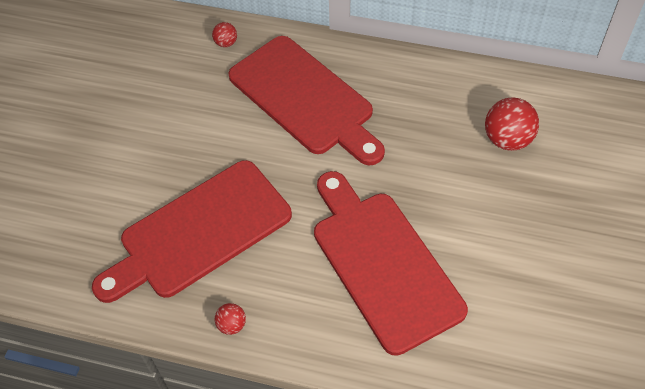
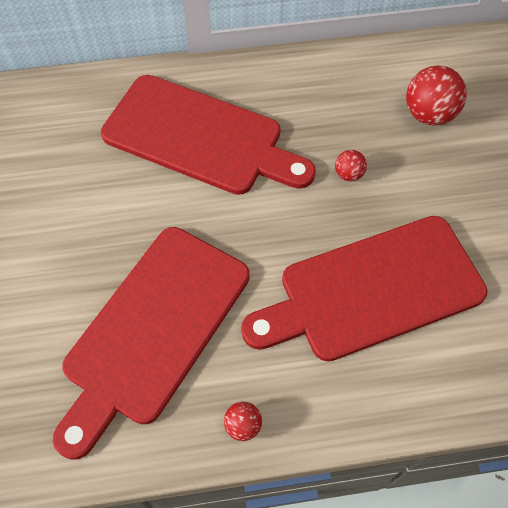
camera: 25 degrees left, 5 degrees up
(226, 43) = (81, 102): red ball -> red ball (348, 174)
(382, 263) = (372, 290): red cutting board -> red cutting board turned 60 degrees counterclockwise

